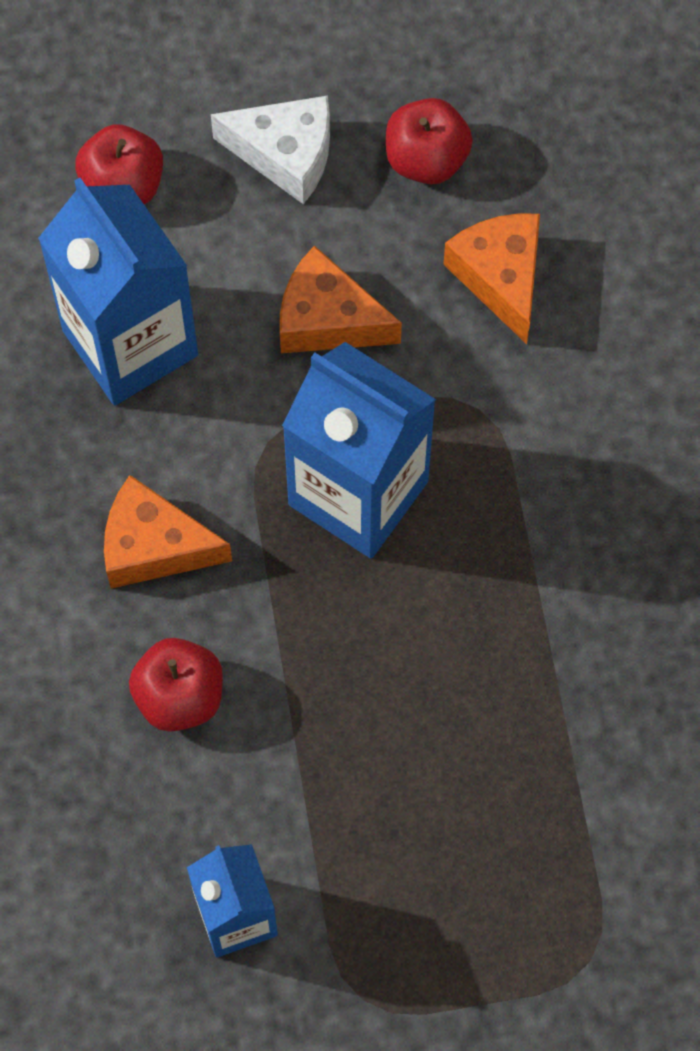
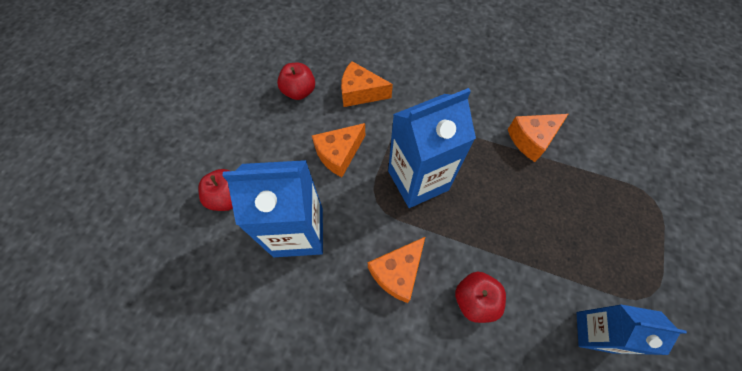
camera: 60 degrees left, 5 degrees down
(285, 154) = (262, 133): white cheese -> none
(594, 671) = (531, 139): none -> orange cheese

